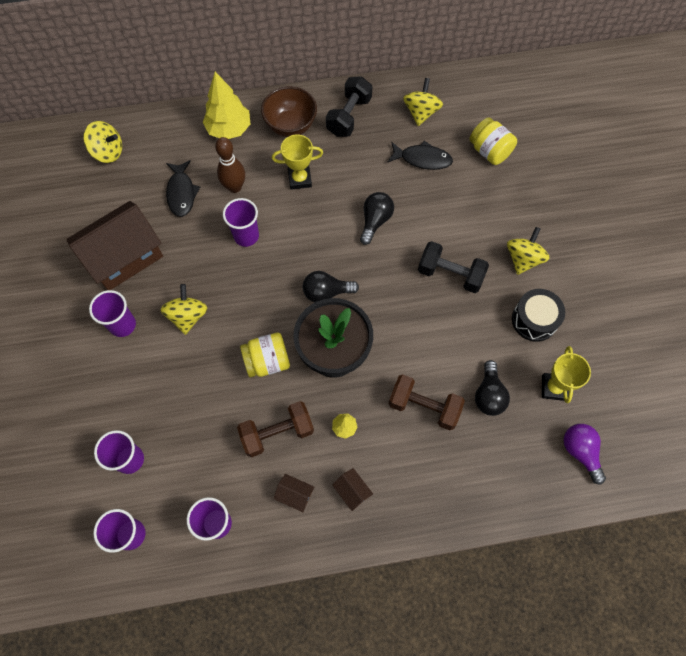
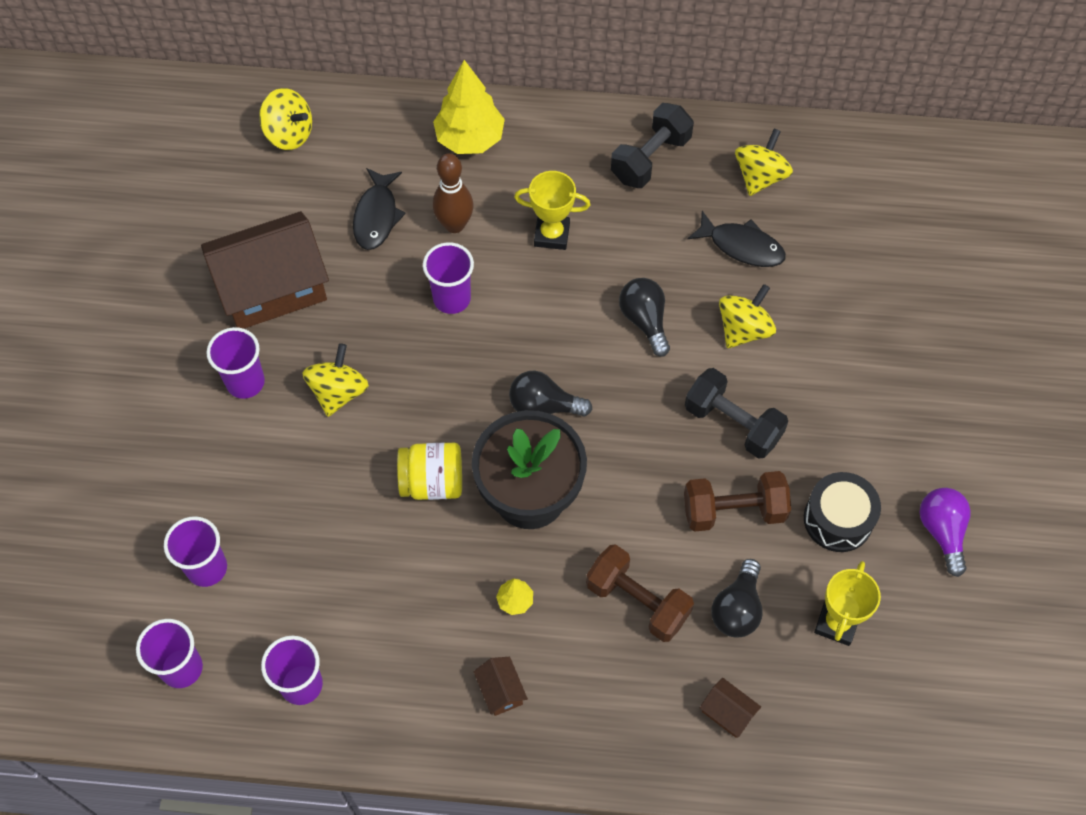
camera: 15 degrees right, 5 degrees down
(277, 433) = (419, 584): brown dumbbell -> brown dumbbell (734, 511)
(291, 126) = (560, 154): brown bowl -> none
(295, 494) = (419, 674): brown house -> brown house (727, 713)
(375, 221) = (644, 320): black light bulb -> black light bulb turned 60 degrees counterclockwise
(489, 151) = (846, 257): yellow jar -> none
(523, 259) = (849, 427): yellow spinning top -> yellow spinning top (744, 329)
(580, 452) = (848, 723): purple light bulb -> purple light bulb (942, 532)

